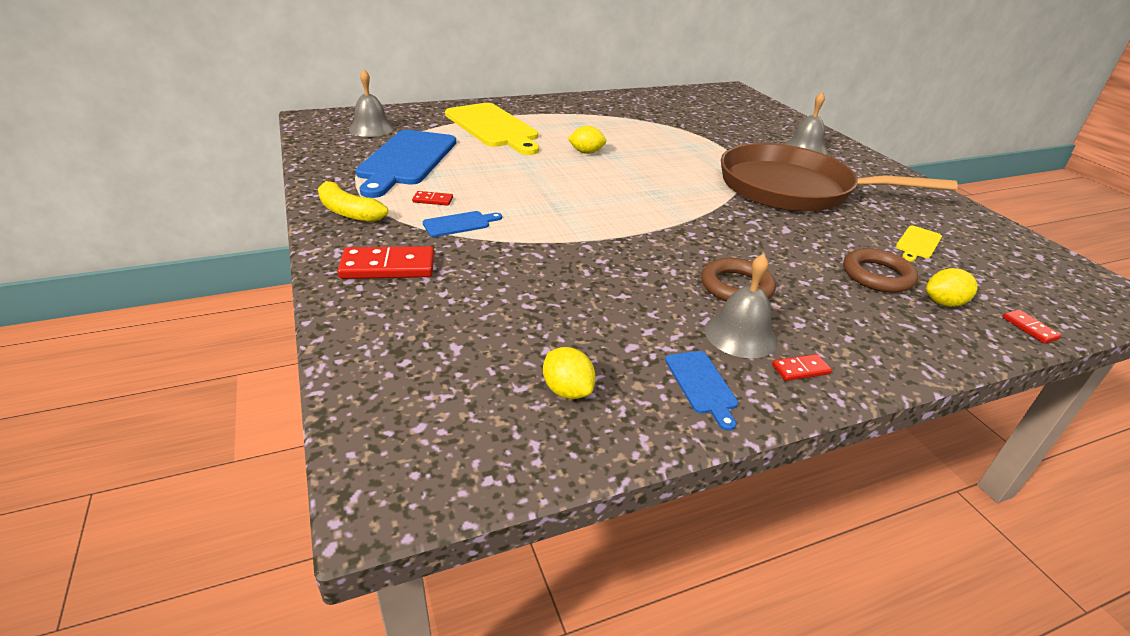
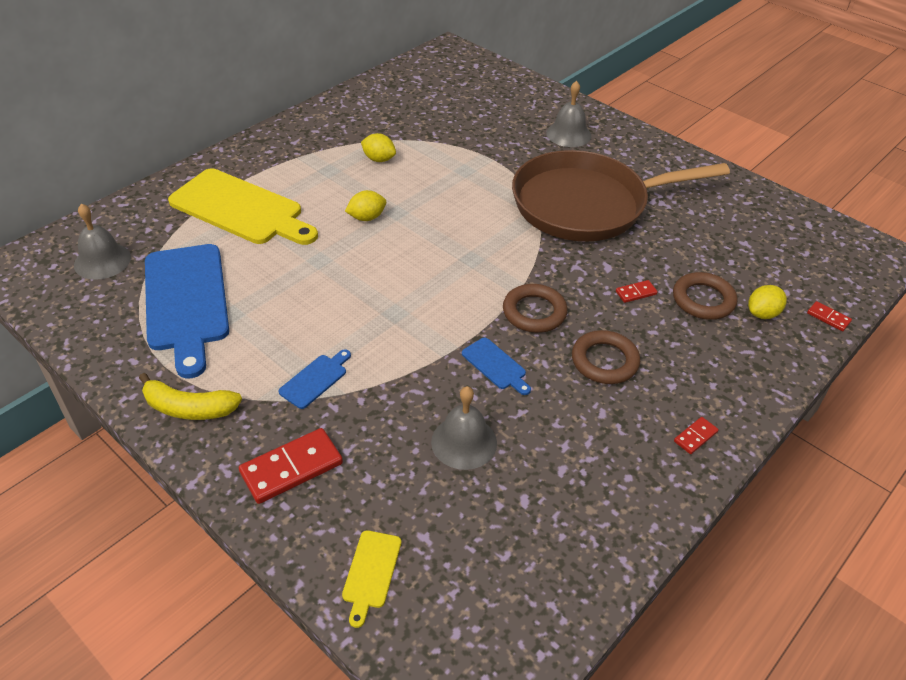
camera: 25 degrees left, 10 degrees up
(433, 200) = (263, 355): red domino -> red domino (636, 293)
(567, 390) = (542, 541): yellow lemon -> yellow lemon (379, 159)
(689, 238) = (534, 312): none -> brown ring
(702, 385) = (635, 486): blue cutting board -> blue cutting board (496, 365)
(740, 335) = (636, 418): grey bell -> grey bell (464, 442)
(917, 243) = (716, 244): yellow cutting board -> yellow cutting board (371, 572)

